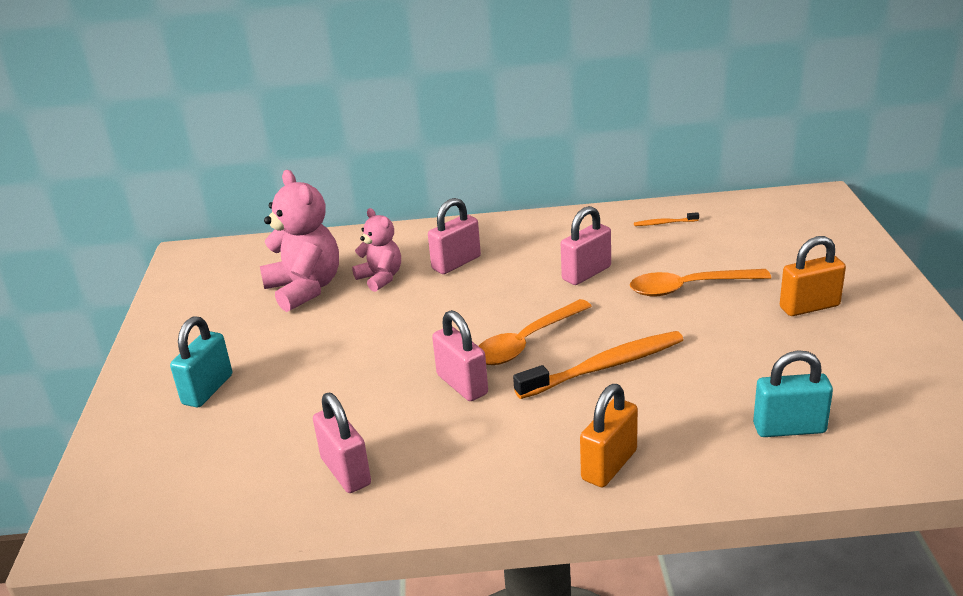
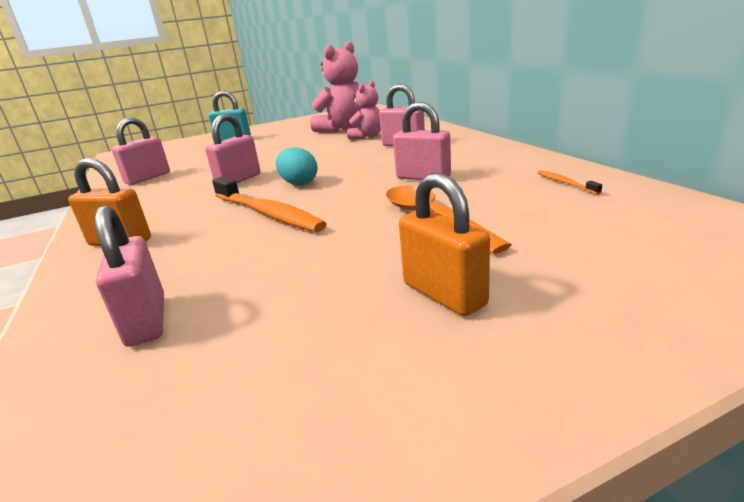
camera: 70 degrees right, 5 degrees down
(526, 342) = (299, 183): orange spoon -> turquoise egg
(789, 428) = (146, 320): turquoise padlock -> pink padlock

